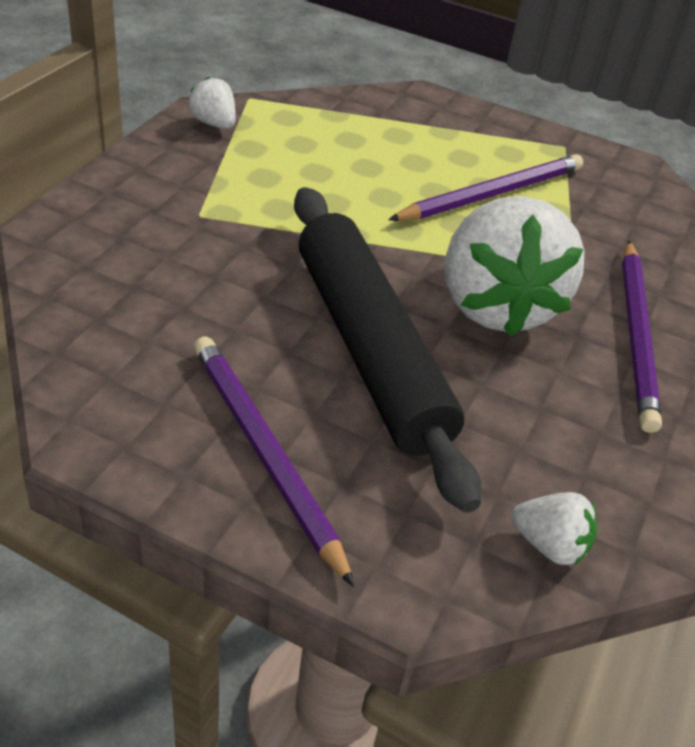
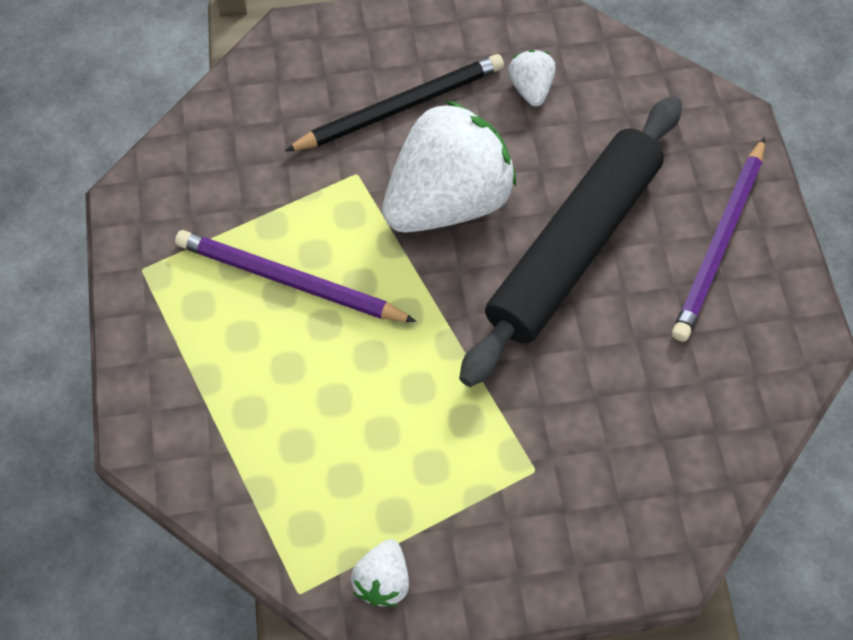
camera: 120 degrees left, 20 degrees up
(549, 545) = (639, 75): white strawberry -> white strawberry (530, 89)
(637, 336) = (400, 107): purple pencil -> black pencil

